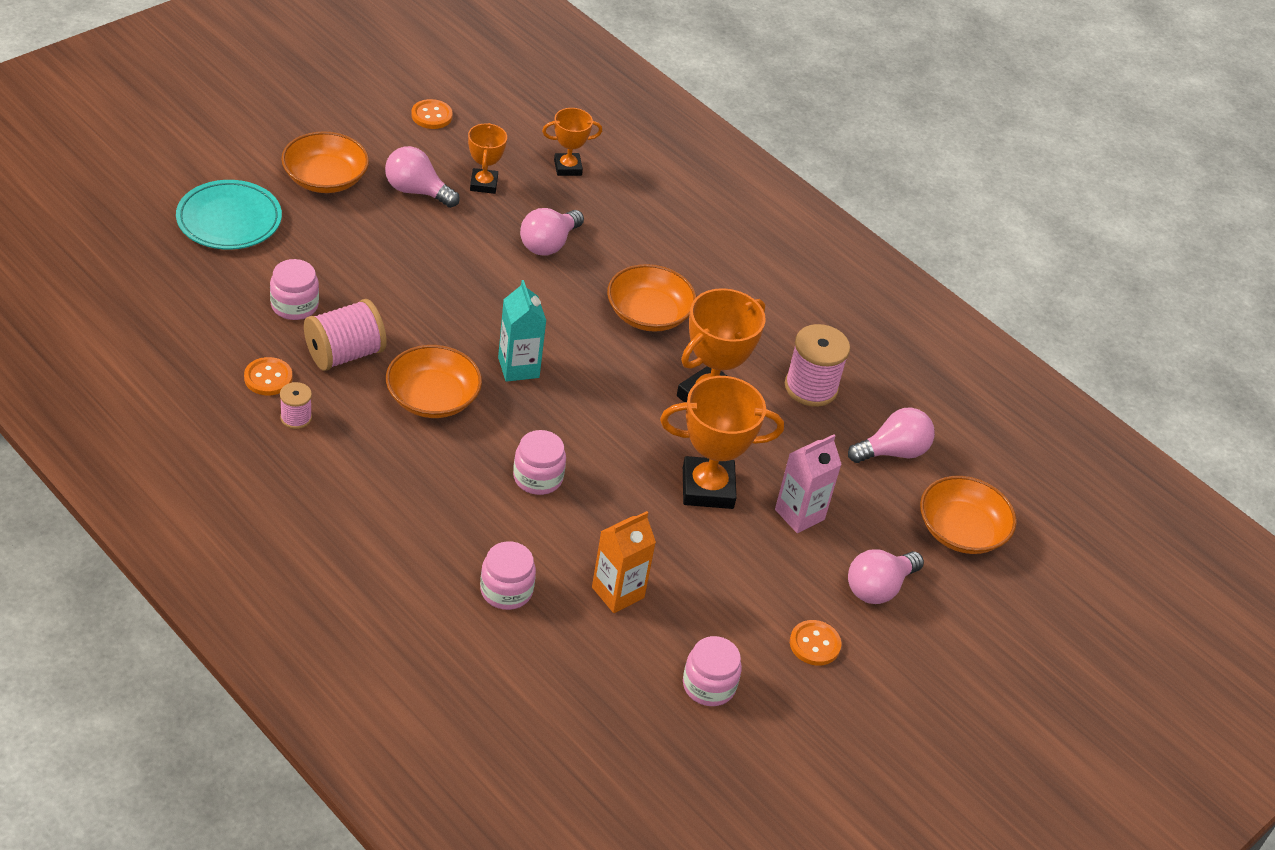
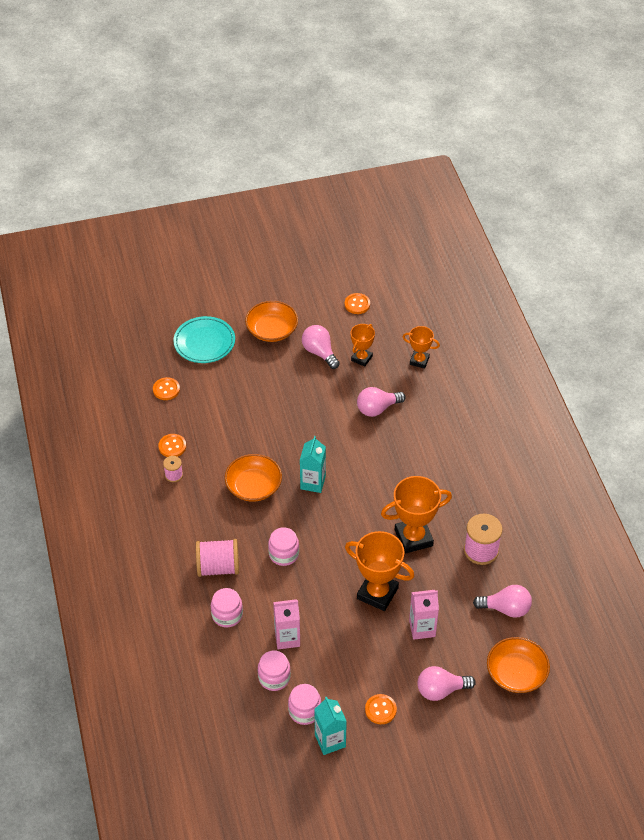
camera: 35 degrees right, 5 degrees up
(208, 300) = (166, 389): none -> orange button
(294, 305) = (210, 406): pink jar -> pink jar (274, 677)
(344, 354) = (221, 444): pink spool -> pink spool (218, 567)
(618, 592) = (287, 638): orange carton -> pink carton
(648, 314) = (410, 472): orange bowl -> none
(772, 713) = (330, 741): none -> turquoise carton

